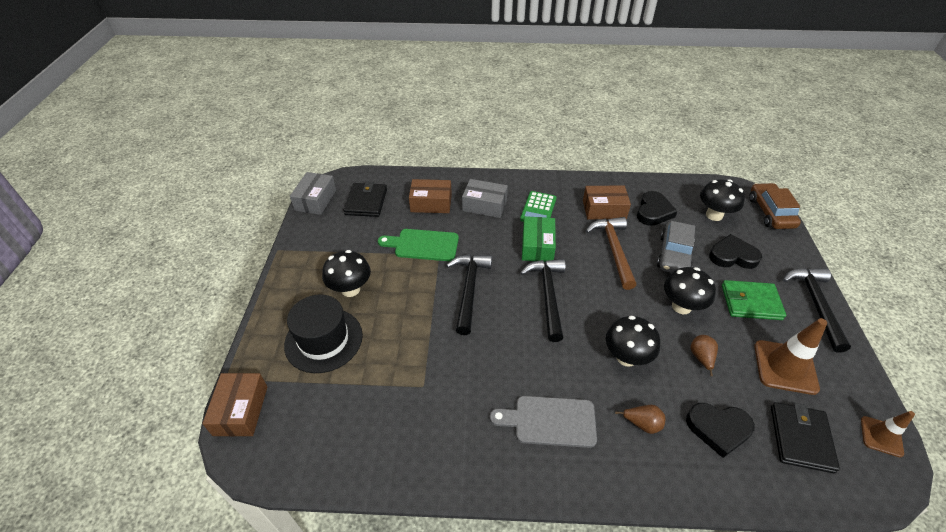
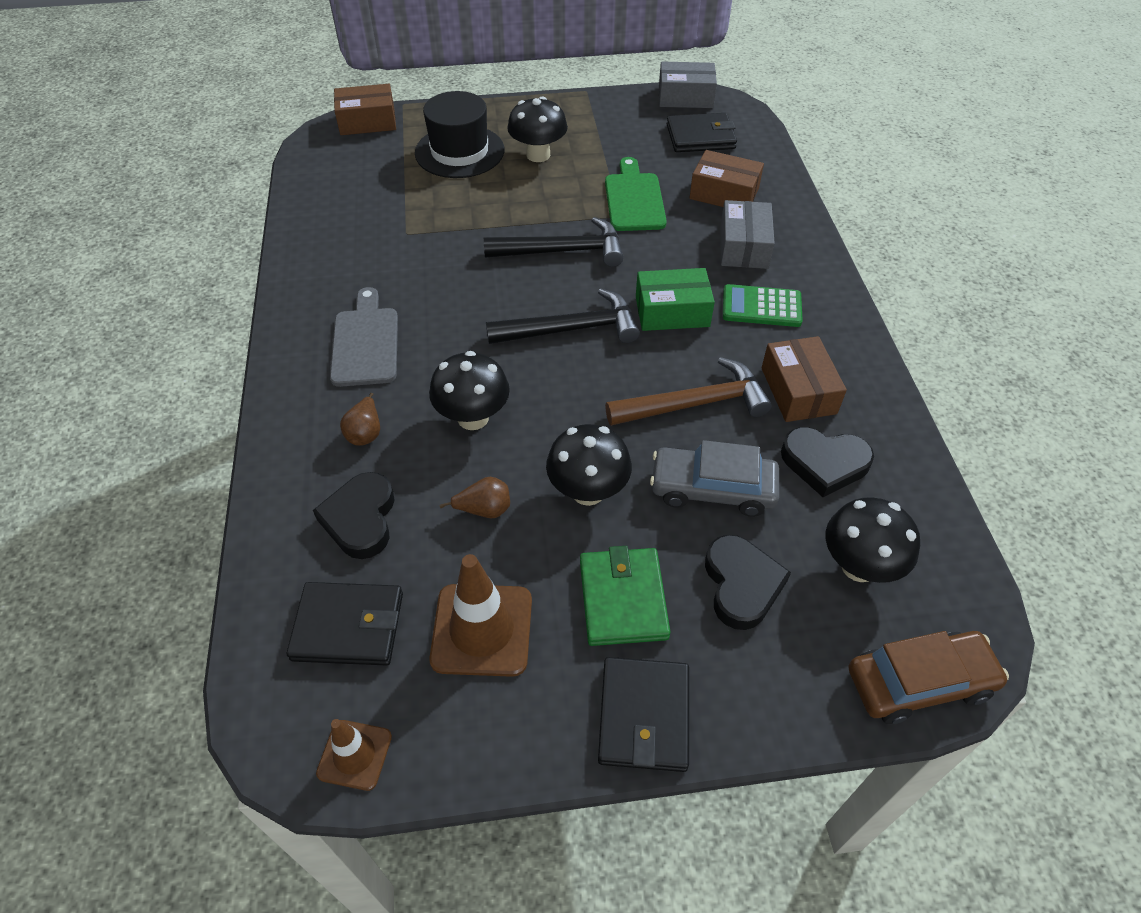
camera: 80 degrees right, 5 degrees up
(431, 203) = (724, 193): brown box -> brown box turned 60 degrees counterclockwise
(815, 305) = (644, 716): black hammer -> black wallet

